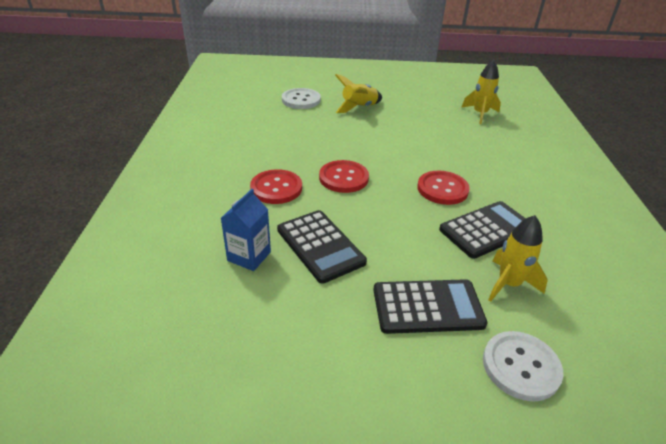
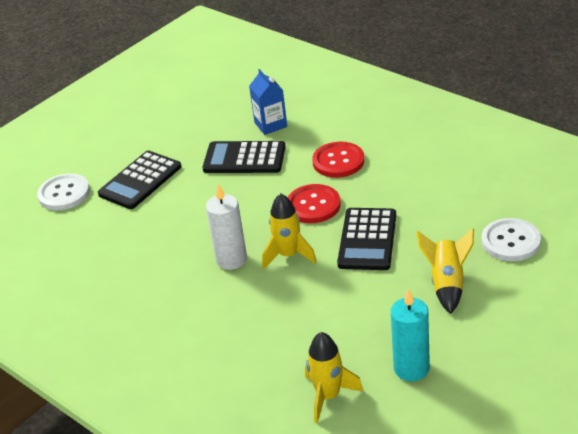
camera: 135 degrees right, 0 degrees up
(429, 100) = (411, 368): none -> turquoise candle
(442, 189) = (231, 259): red button -> white candle
(486, 230) = (159, 253): black calculator -> black calculator (367, 240)
(508, 284) = (107, 228): yellow rocket -> yellow rocket (288, 255)

